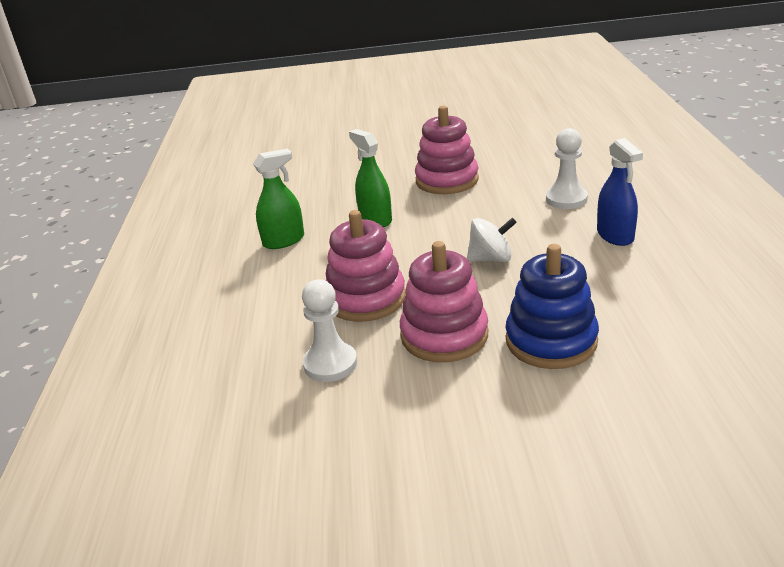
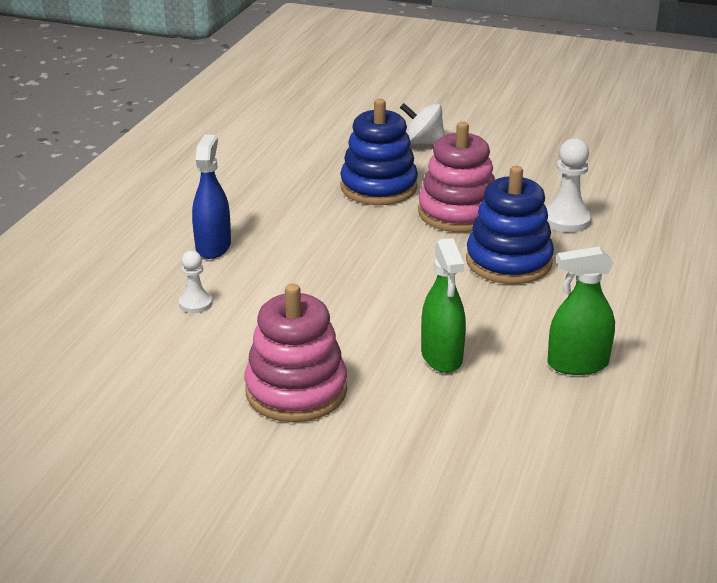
camera: 160 degrees left, 0 degrees up
(366, 299) = (508, 262): pink stacking toy -> blue stacking toy
(491, 259) = (356, 262): white spinning top -> white spinning top (422, 143)
(566, 199) = (195, 303): white pawn -> white pawn, size x0.61

